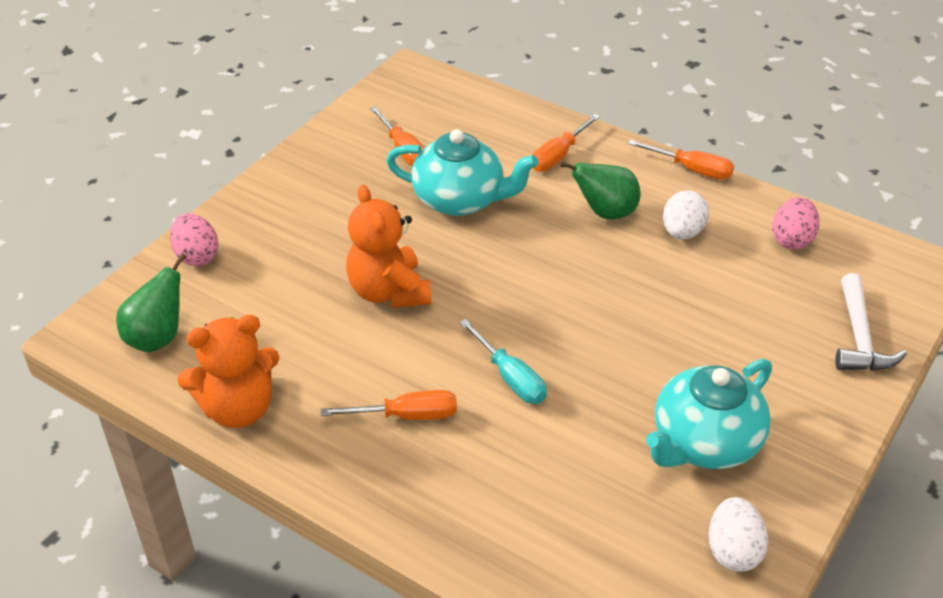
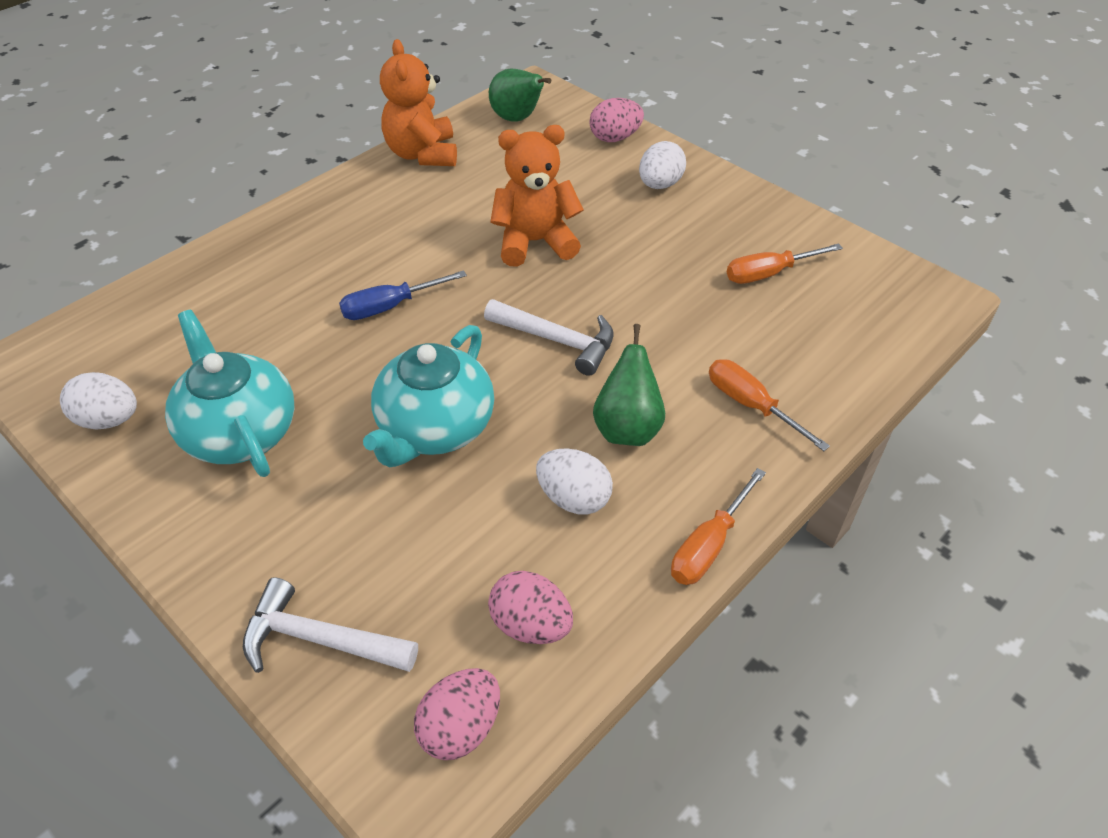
camera: 100 degrees right, 5 degrees up
(281, 218) = (659, 184): none -> white egg
(407, 416) = (373, 239): orange screwdriver -> none
(460, 200) = (671, 307): turquoise teapot -> turquoise teapot (434, 428)
(510, 378) = (390, 307): turquoise screwdriver -> blue screwdriver
(522, 260) = (557, 340): none -> white hammer
(876, 259) = (460, 727): none -> pink egg

